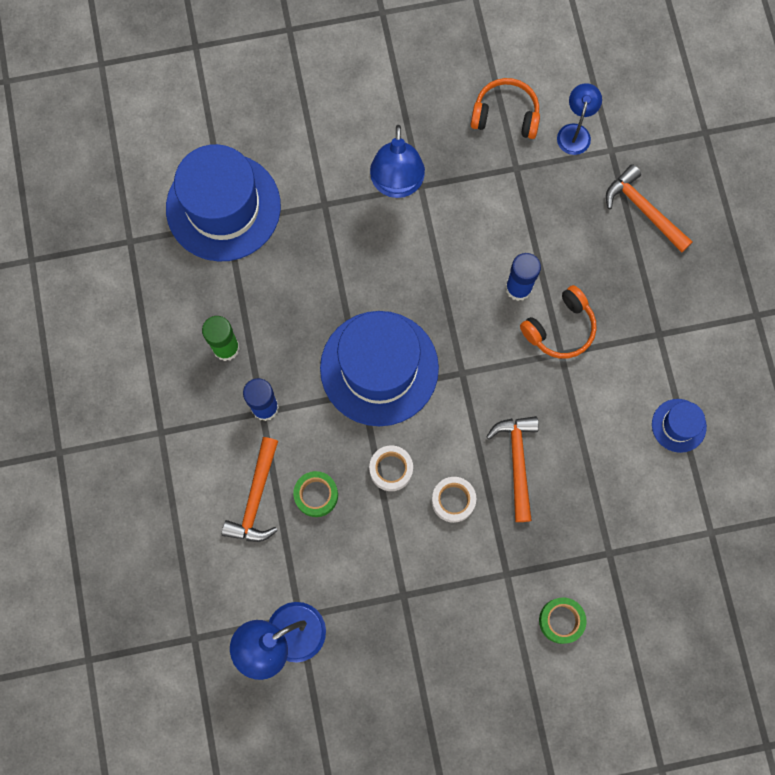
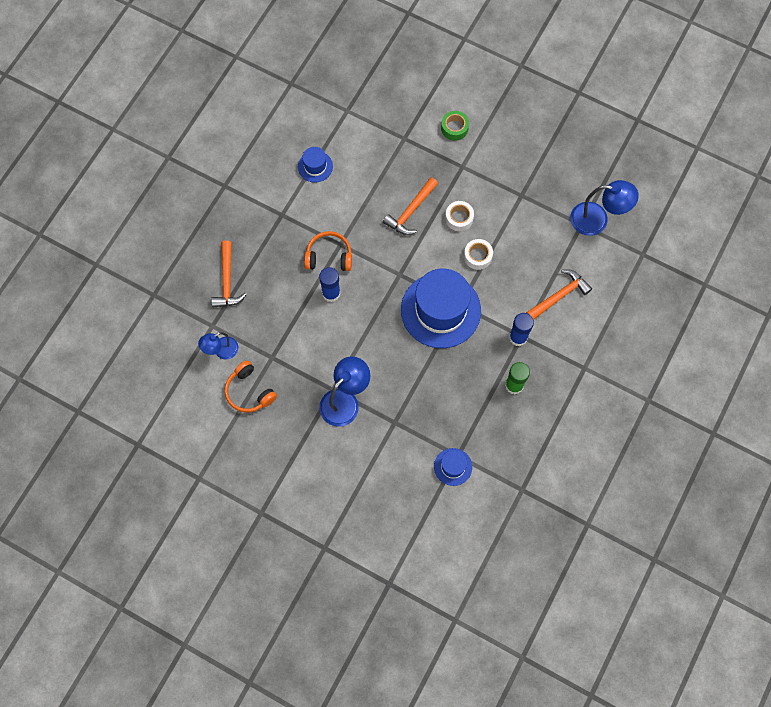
camera: 140 degrees left, 5 degrees down
(223, 207) = (453, 467): blue hat -> blue hat, size x0.46
(316, 495) = (526, 273): green tape -> none

